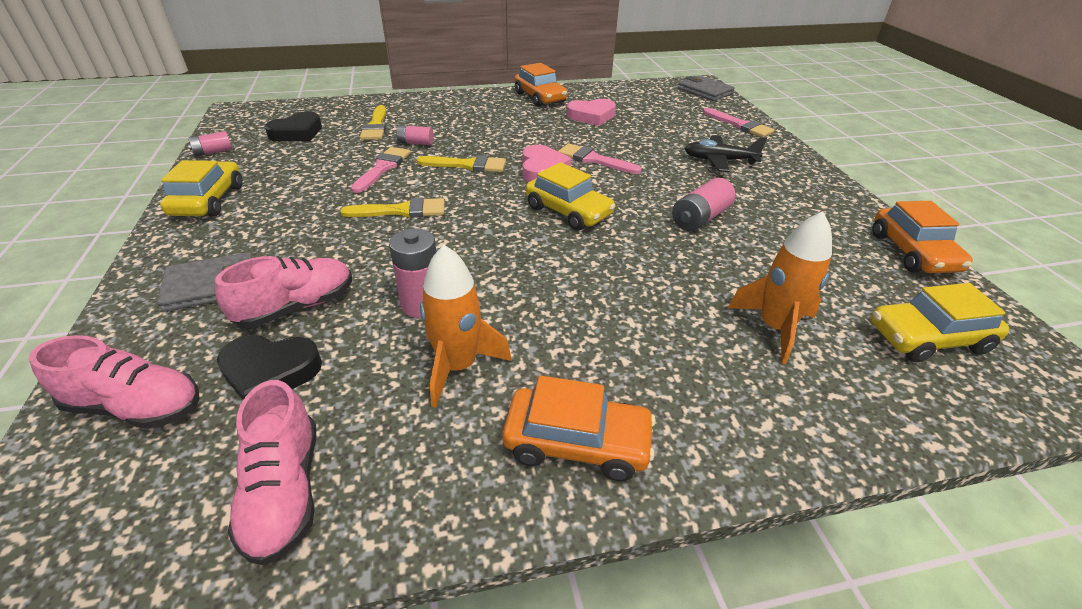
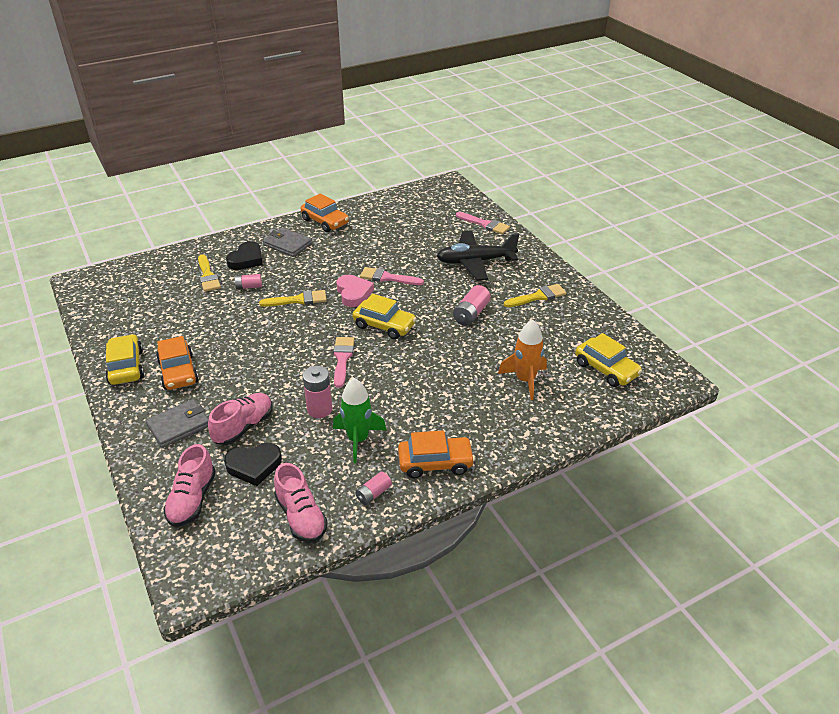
camera: 15 degrees left, 0 degrees up
(137, 406) = (192, 499): pink shoe -> pink shoe turned 105 degrees clockwise
(213, 152) = (94, 325): pink battery -> pink battery (373, 494)
(297, 133) = (148, 294): black heart -> black heart (246, 259)
(383, 168) = (237, 314): pink brush -> pink brush (342, 359)
(401, 211) = (271, 347): yellow brush -> yellow brush (538, 296)
(458, 366) = (358, 439): orange rocket -> green rocket
(591, 116) = (372, 235): pink heart -> none
(704, 91) = (452, 192): grey wallet -> grey wallet (287, 244)
(719, 160) = (475, 262): black plane -> black plane, size x1.50
(912, 252) = (601, 314): orange car -> orange car (178, 372)
(928, 338) = (606, 369): yellow car -> yellow car turned 105 degrees counterclockwise

